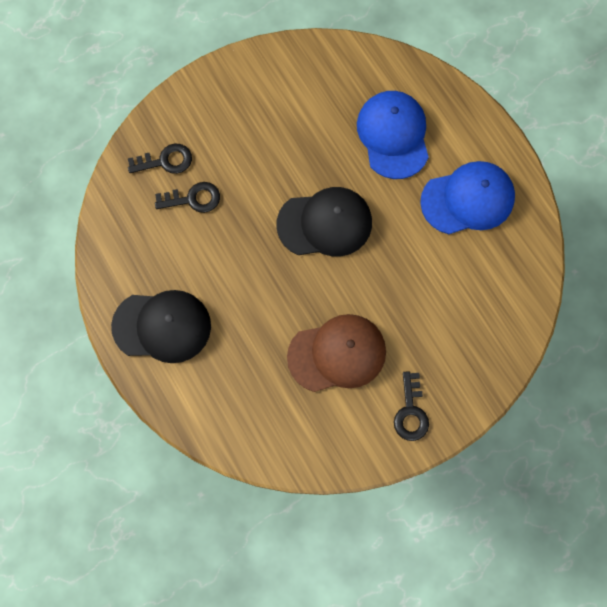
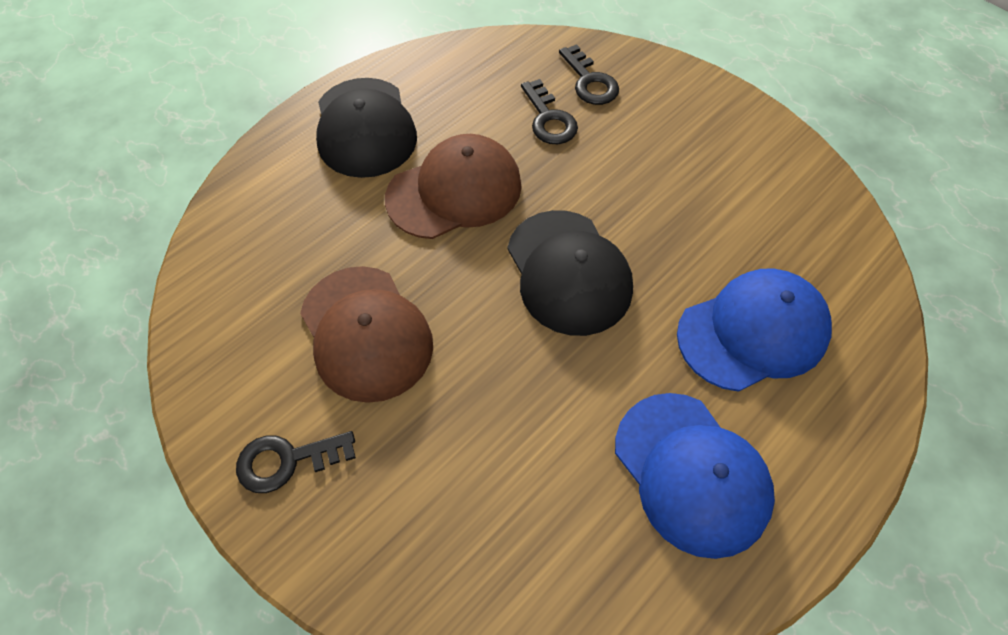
camera: 75 degrees right, 15 degrees down
(240, 277) = (454, 191): none -> brown cap

